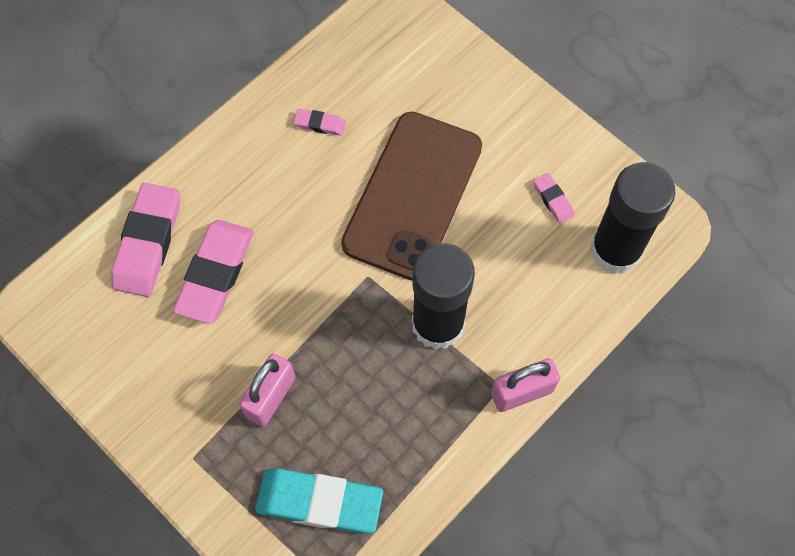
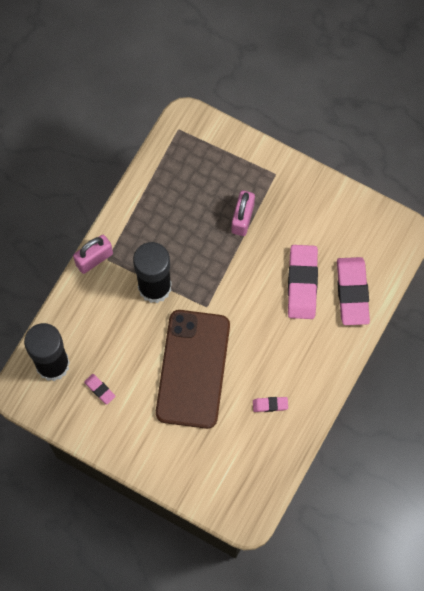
camera: 165 degrees right, 5 degrees up
(319, 502) = (196, 169): turquoise eraser -> none

